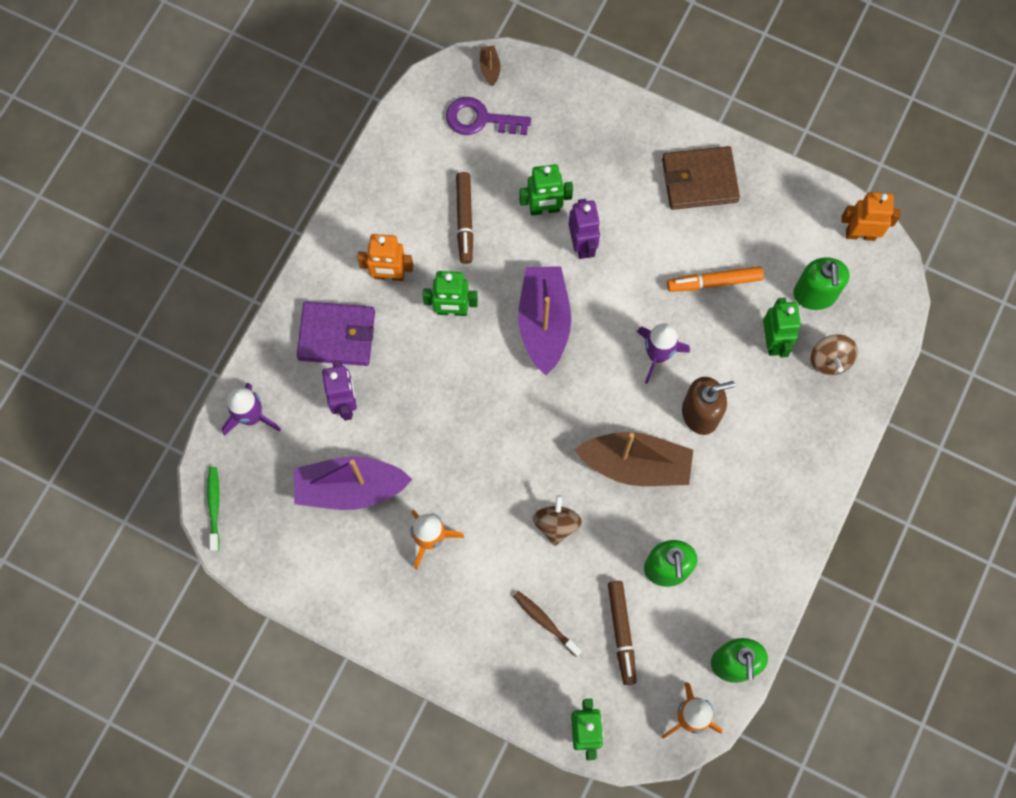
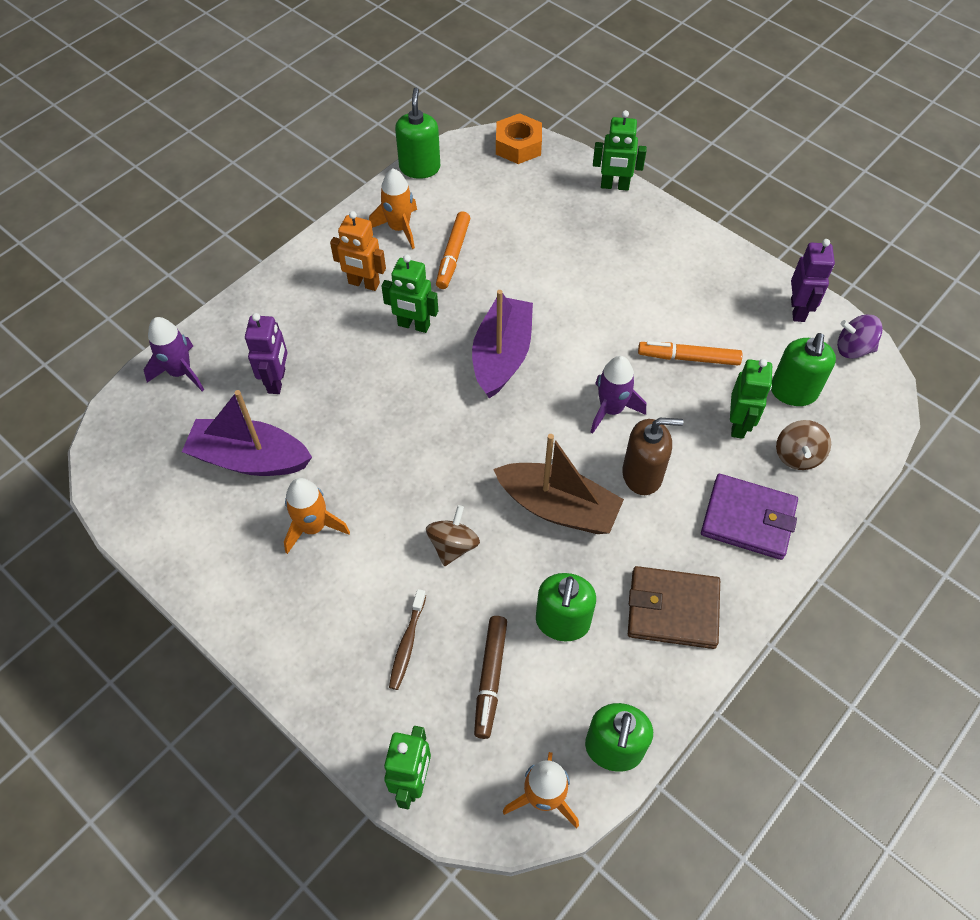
camera: 15 degrees right, 15 degrees down
(214, 506) = (107, 443): green toothbrush -> none
(336, 335) = (293, 322): purple wallet -> purple wallet (748, 519)
(398, 121) = (419, 168): none -> green soap dispenser
(402, 201) = (399, 228): none -> orange rocket
(464, 220) = (453, 255): brown marker -> orange marker
(480, 119) = (496, 181): purple key -> none
(490, 68) = (518, 145): brown boat -> orange nut
(544, 209) = (534, 262): green robot -> green robot (614, 186)
(545, 622) = (407, 644): brown toothbrush -> brown toothbrush turned 135 degrees counterclockwise
(582, 244) = (562, 298): purple robot -> purple robot (798, 310)
(699, 180) = (695, 269): brown wallet -> brown wallet (673, 609)
(860, 234) = (853, 348): orange robot -> purple spinning top

